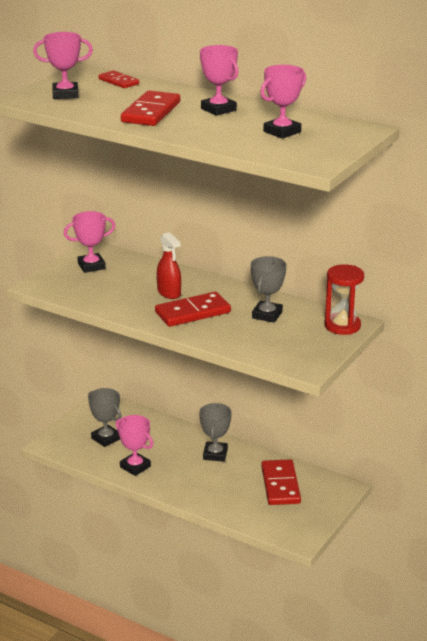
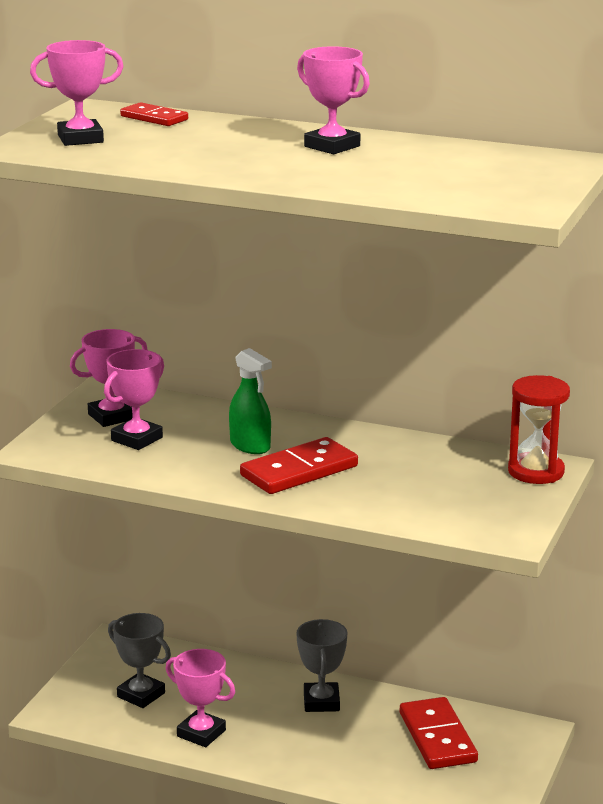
camera: 10 degrees left, 5 degrees down
(151, 112) = (230, 155): red domino -> none
(169, 293) = (250, 446): red spray bottle -> green spray bottle
(267, 315) = (415, 465): grey trophy -> none
(282, 132) = (447, 170): pink trophy -> pink trophy (137, 439)

